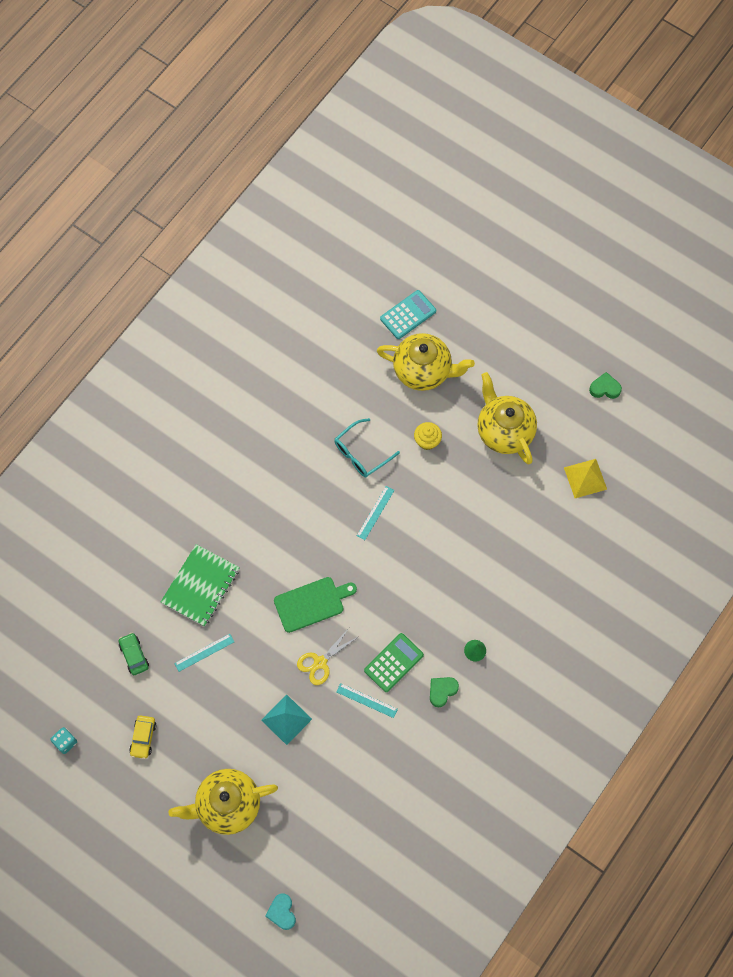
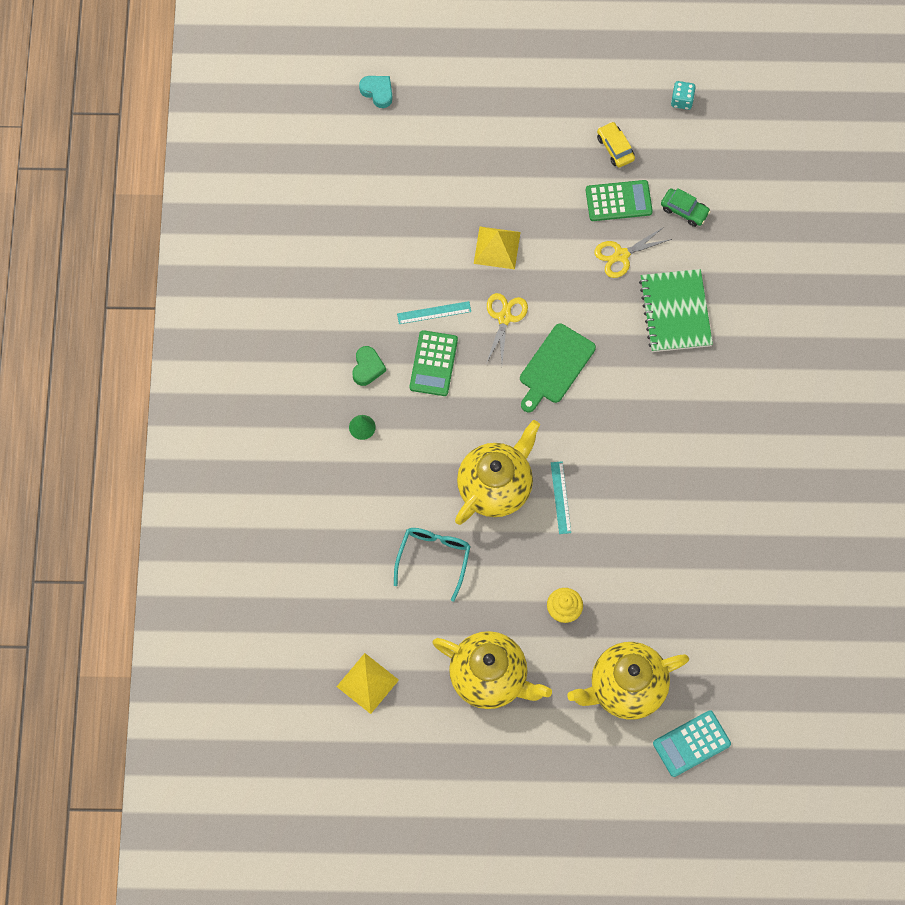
camera: 145 degrees right, 0 degrees up
(174, 695) = (618, 201): none -> green calculator
(204, 652) = (621, 255): turquoise ruler -> yellow scissors
(227, 805) = (493, 143): yellow teapot -> yellow teapot (496, 486)
(286, 719) = (497, 247): turquoise pyramid -> yellow pyramid
(361, 453) = (622, 550): turquoise glasses -> turquoise glasses (433, 559)
(408, 315) = (691, 744): turquoise calculator -> turquoise calculator turned 45 degrees clockwise
(604, 388) = (413, 805): green heart -> none

